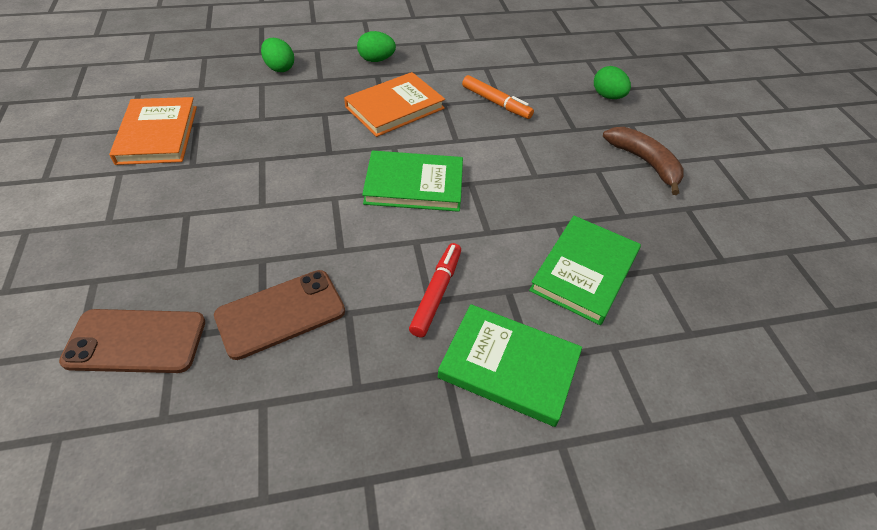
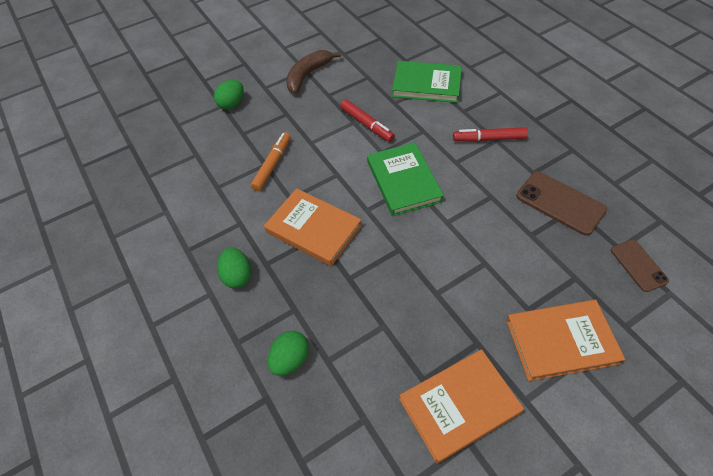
camera: 105 degrees left, 5 degrees up
(136, 220) = (561, 341): none -> orange book
(136, 341) = (638, 265): brown phone -> brown phone, size x0.63
(509, 366) = (512, 98): green book -> none
(525, 185) = (367, 124): none -> red marker

